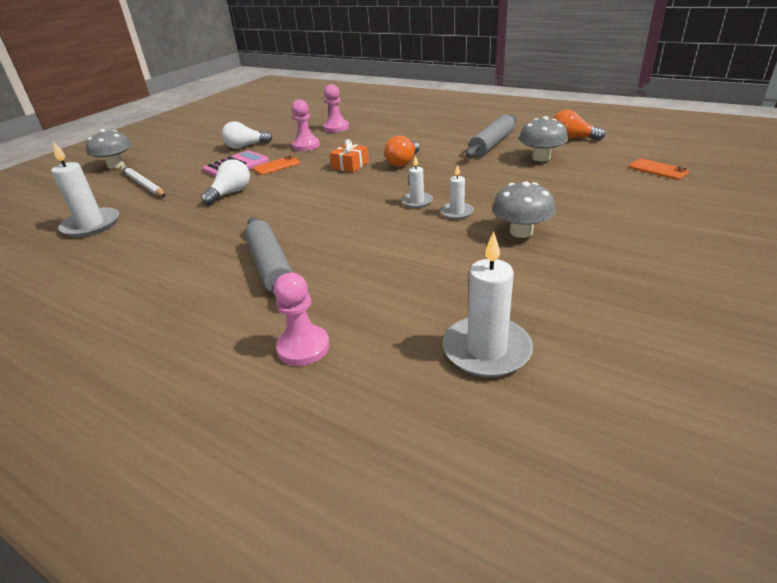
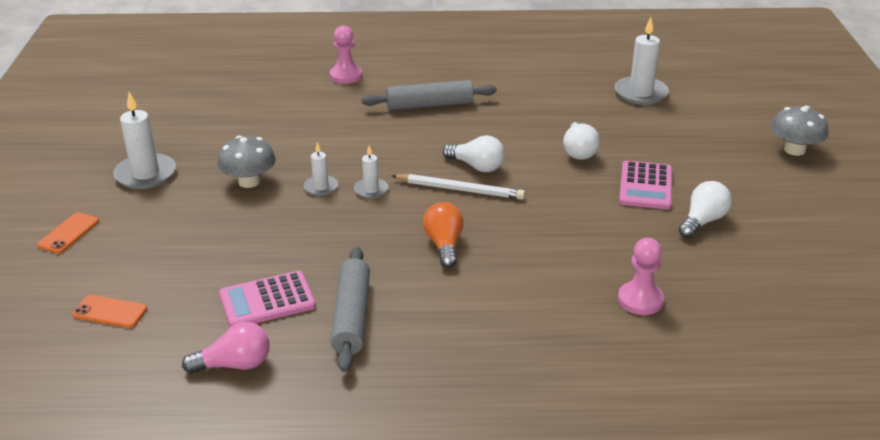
camera: 145 degrees right, 0 degrees up
(144, 184) = (695, 137): white pencil -> white pencil (459, 190)
(270, 266) = (429, 105): grey rolling pin -> grey rolling pin turned 45 degrees counterclockwise
(276, 166) = (595, 198): orange phone -> orange phone (68, 233)
(306, 146) = (619, 244): pink pawn -> none
(316, 200) = (476, 166): none -> white light bulb
(350, 165) = (505, 222): orange gift -> none
(486, 350) = (238, 100): white candle -> white candle (145, 174)
(541, 158) = (267, 300): grey mushroom -> pink calculator
(572, 139) = (235, 365): orange light bulb -> pink light bulb

